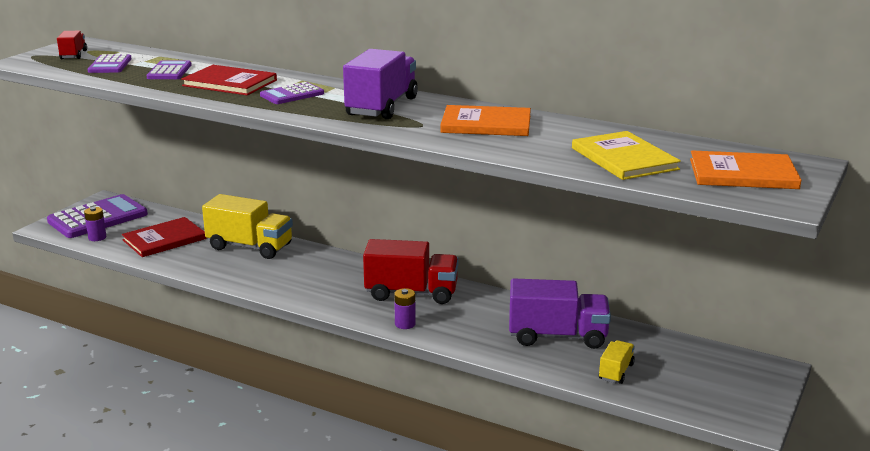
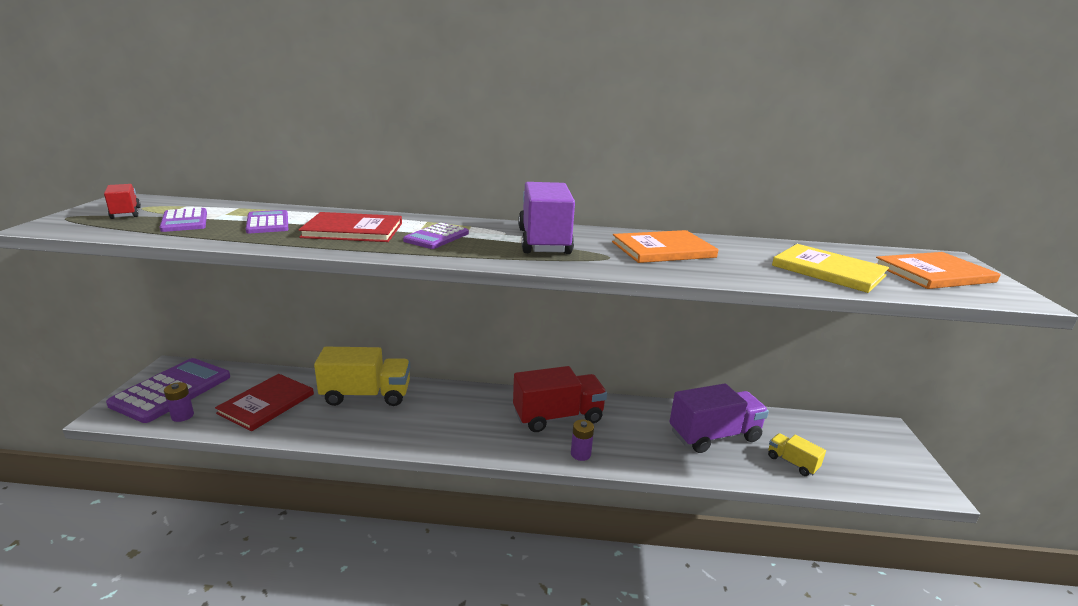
camera: 25 degrees left, 0 degrees up
(616, 372) = (792, 463): yellow truck -> yellow truck turned 45 degrees counterclockwise

